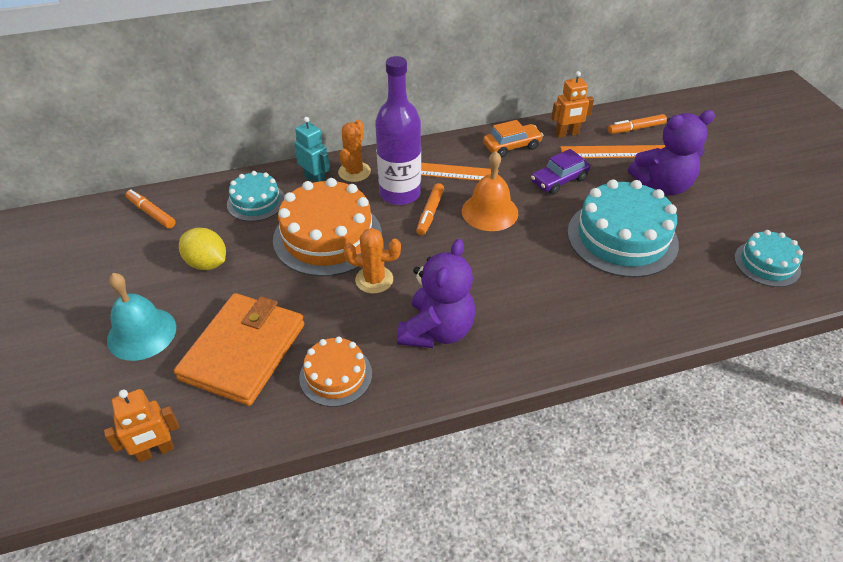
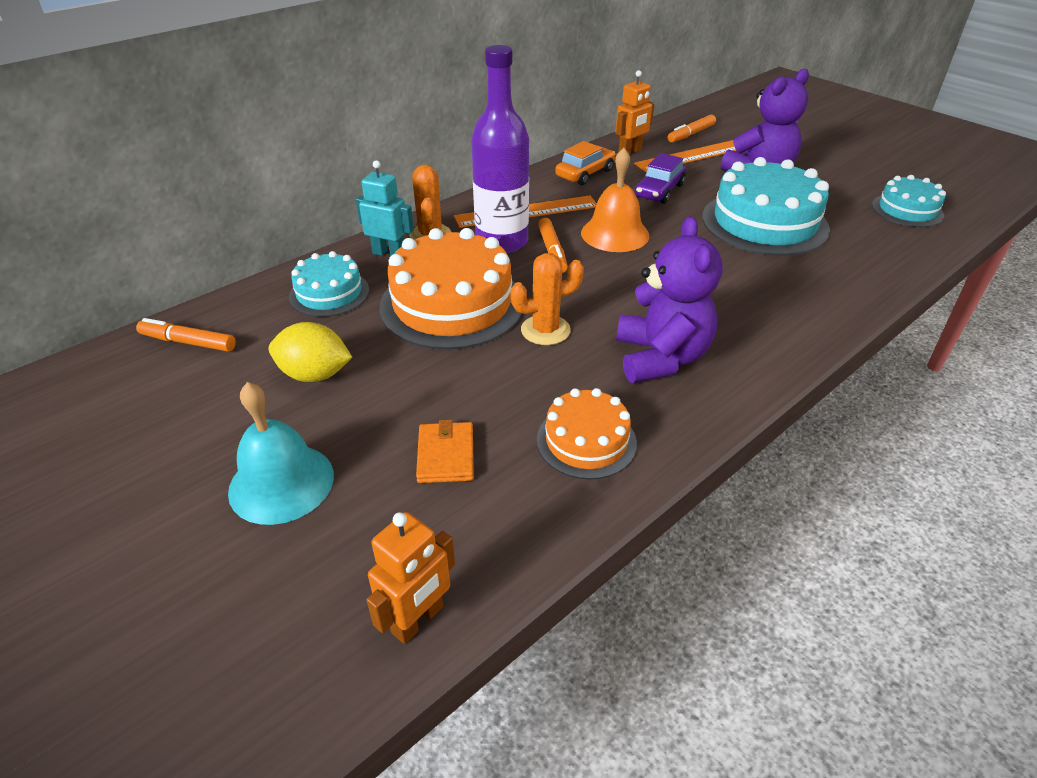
camera: 25 degrees left, 5 degrees down
(243, 351) = (446, 455): orange wallet -> orange wallet, size x0.45

